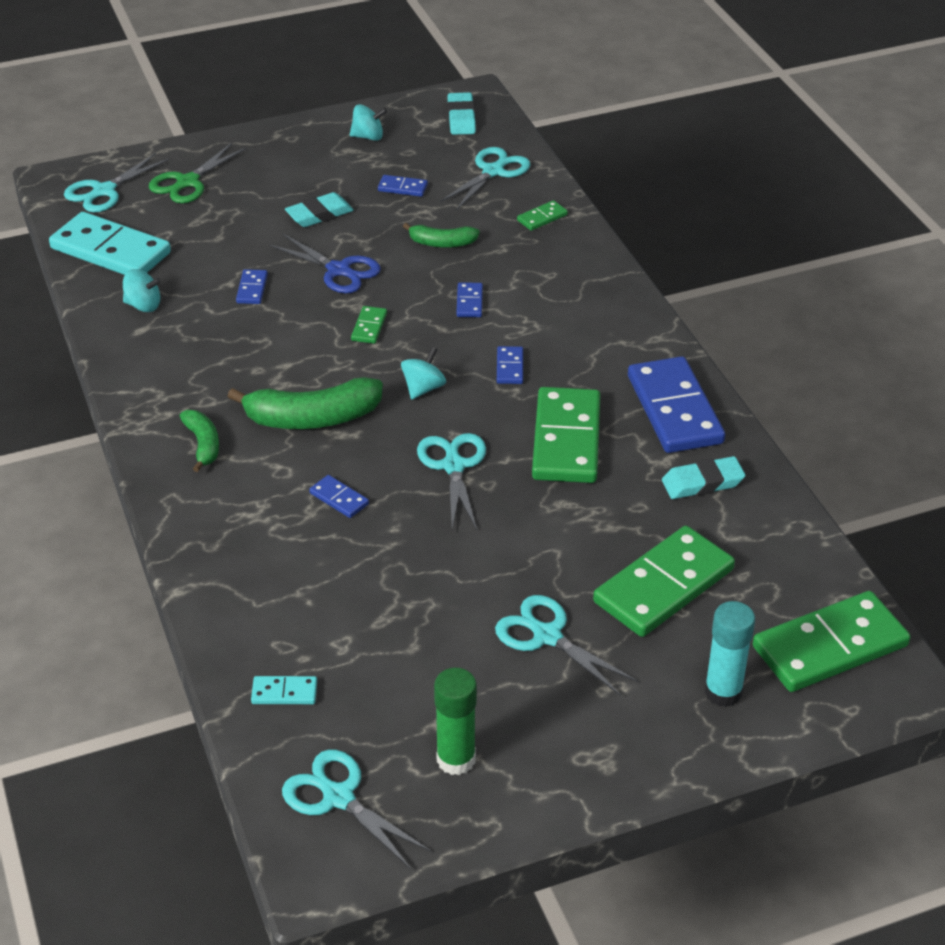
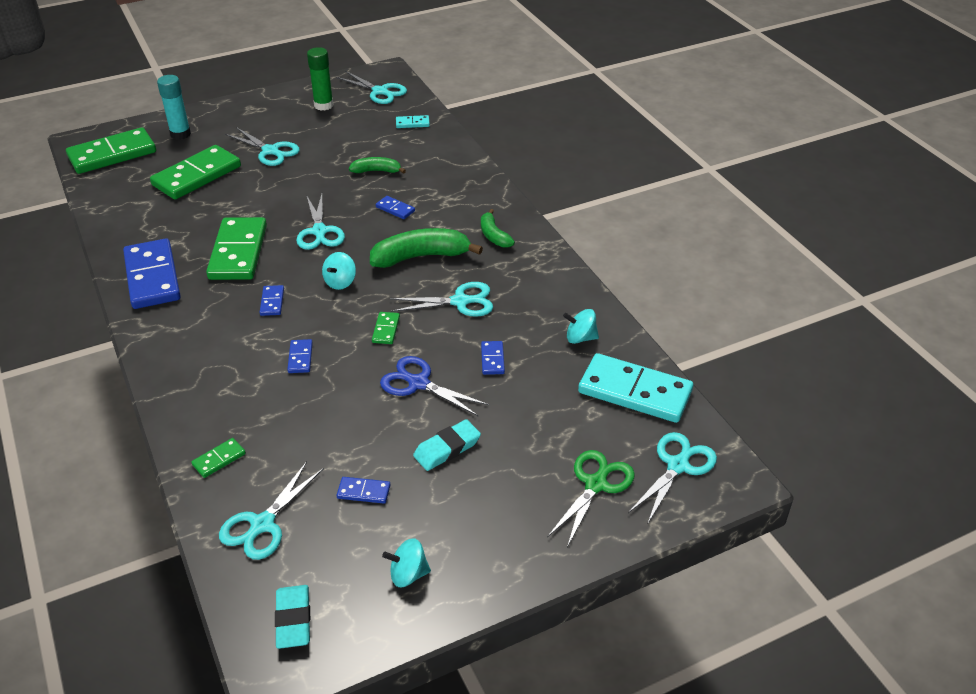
camera: 175 degrees right, 0 degrees up
(273, 354) = (460, 301): none -> turquoise scissors
(442, 243) = (323, 420): green banana -> green banana (376, 171)
(702, 483) = (151, 230): turquoise eraser -> none

